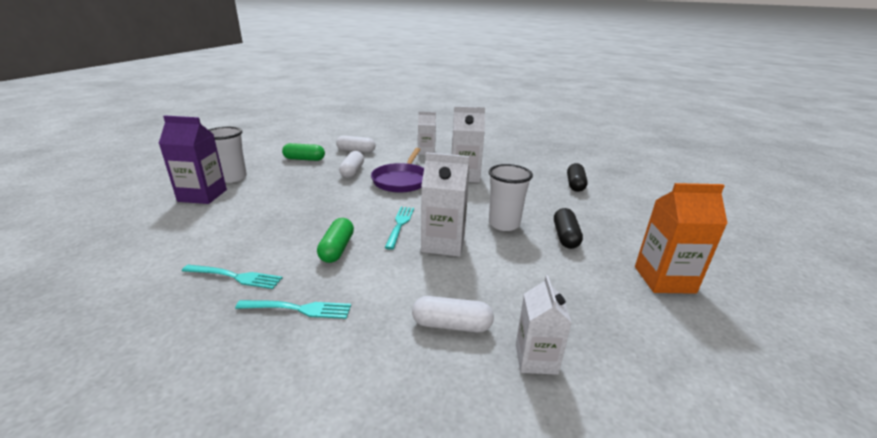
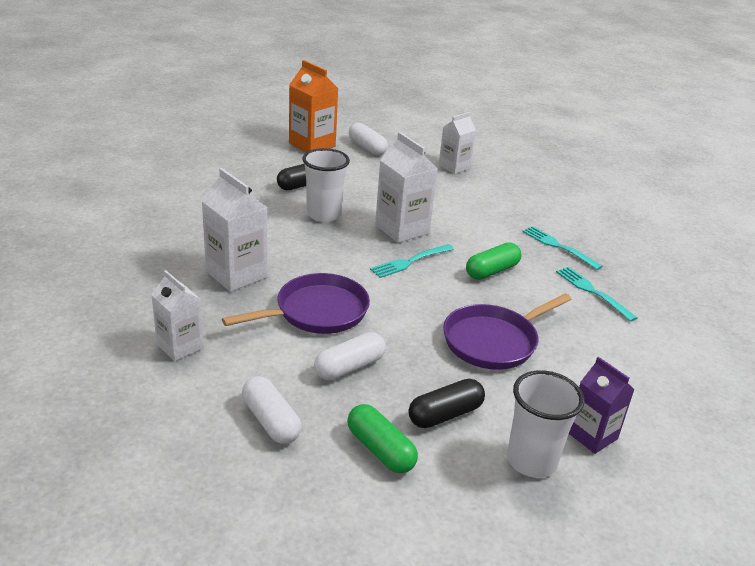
camera: 135 degrees left, 5 degrees up
(202, 195) = (592, 435): purple carton -> purple carton, size x0.67
(291, 209) = (494, 341): none -> purple pan
(451, 325) = (474, 194): white capsule -> white capsule (367, 147)
(575, 184) = (165, 202): black capsule -> black capsule (445, 414)

